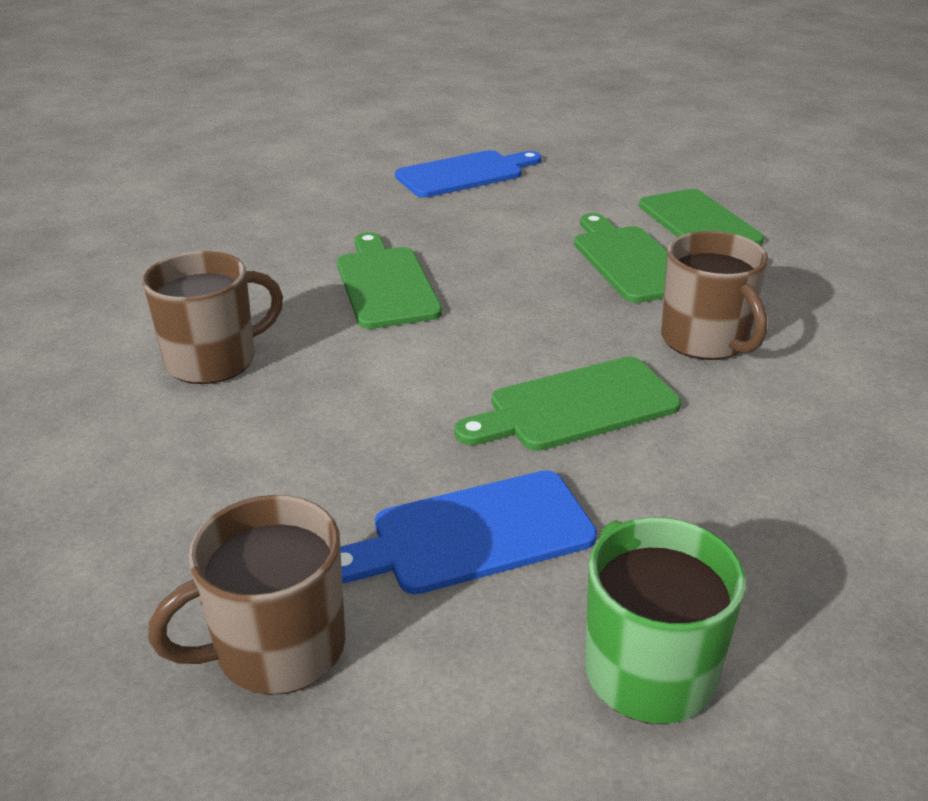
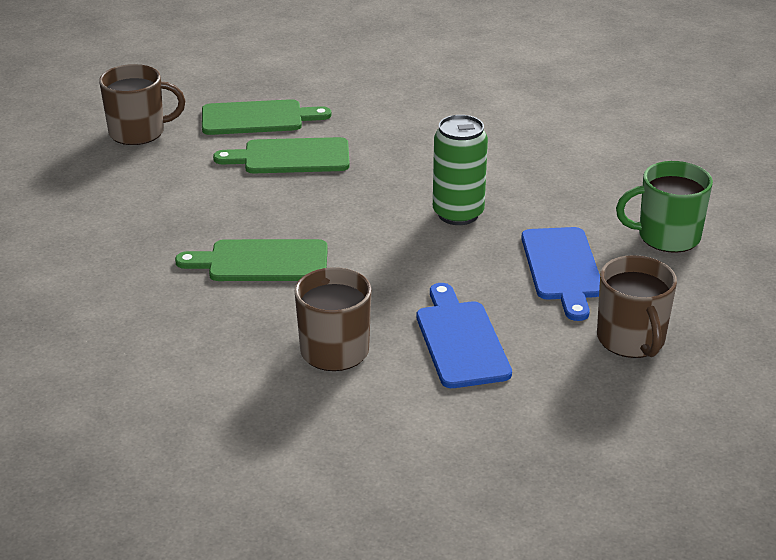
camera: 75 degrees left, 0 degrees up
(465, 174) = (83, 197): blue cutting board -> blue cutting board (460, 340)
(575, 406) = (458, 214): green cutting board -> green can
(705, 340) = (407, 155): brown mug -> brown mug (138, 132)

